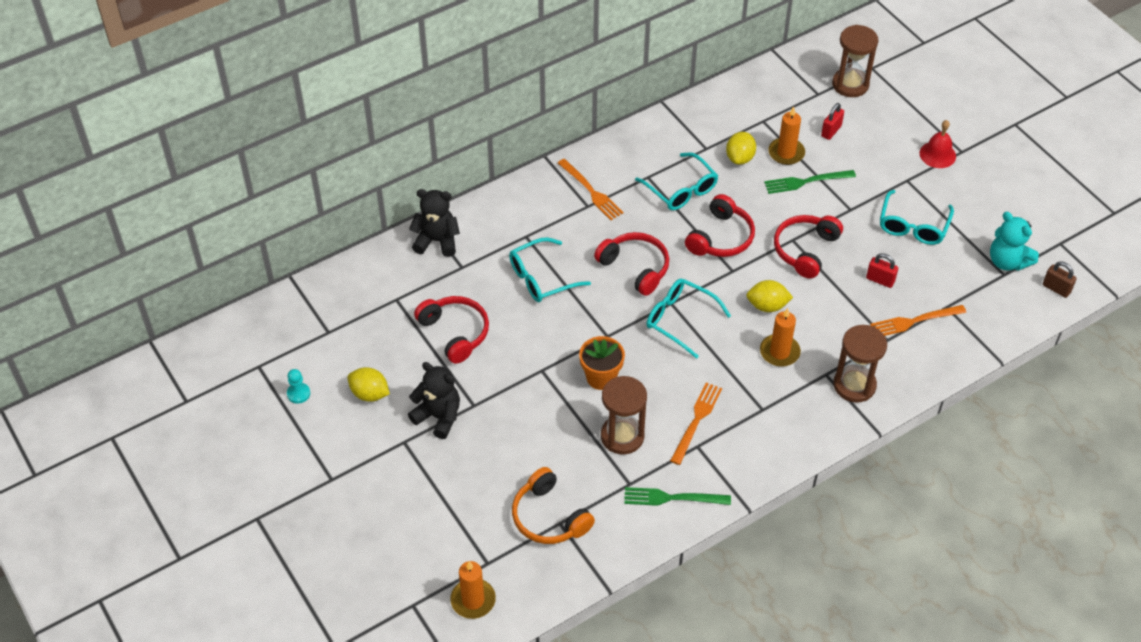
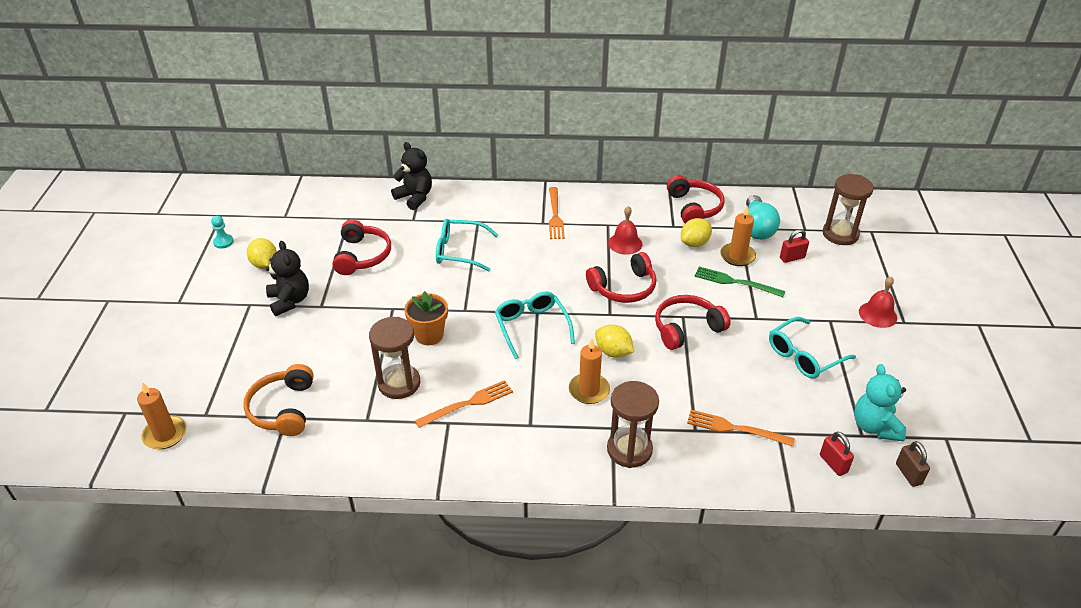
camera: 35 degrees right, 10 degrees down
(635, 268) = (535, 276): red headphones -> red headphones (694, 207)
(672, 498) = (387, 449): green fork -> none
(681, 189) = (625, 243): turquoise glasses -> red bell
(778, 113) = (756, 228): none -> turquoise light bulb
(880, 280) = (733, 381): red padlock -> red padlock (833, 464)

